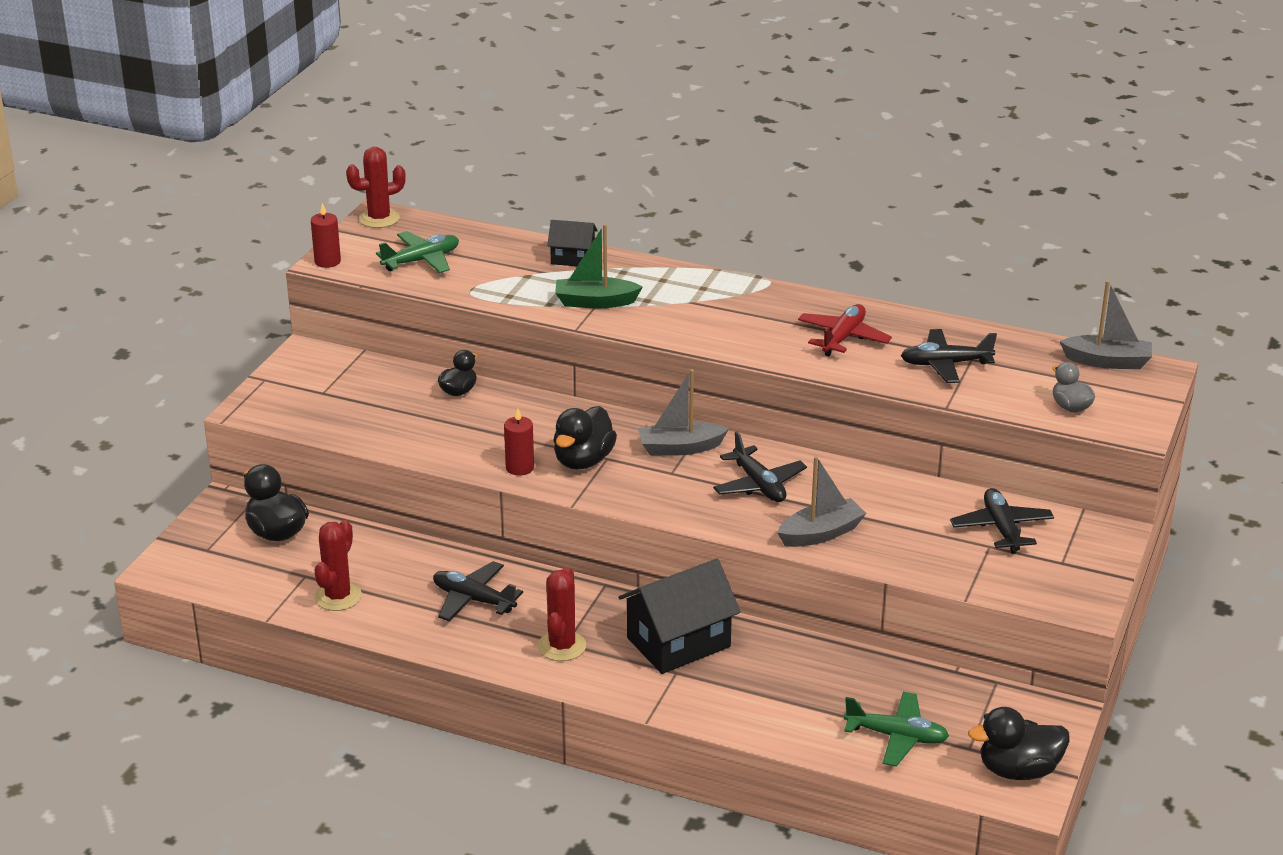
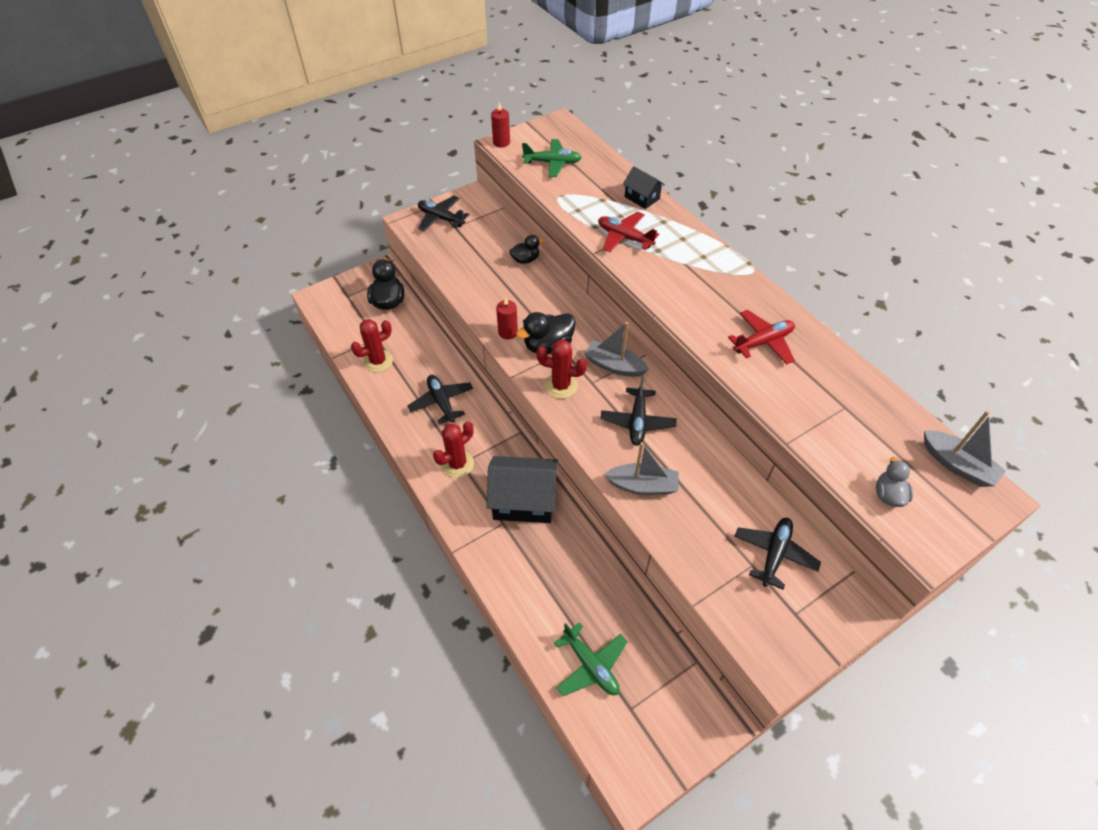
camera: 35 degrees right, 20 degrees up
(379, 218) = (557, 124): red cactus -> red cactus (561, 386)
(595, 302) = (624, 237): green boat -> red plane
(945, 364) = (820, 402): black plane -> black plane (441, 218)
(1018, 770) = (648, 753): black duck -> none

